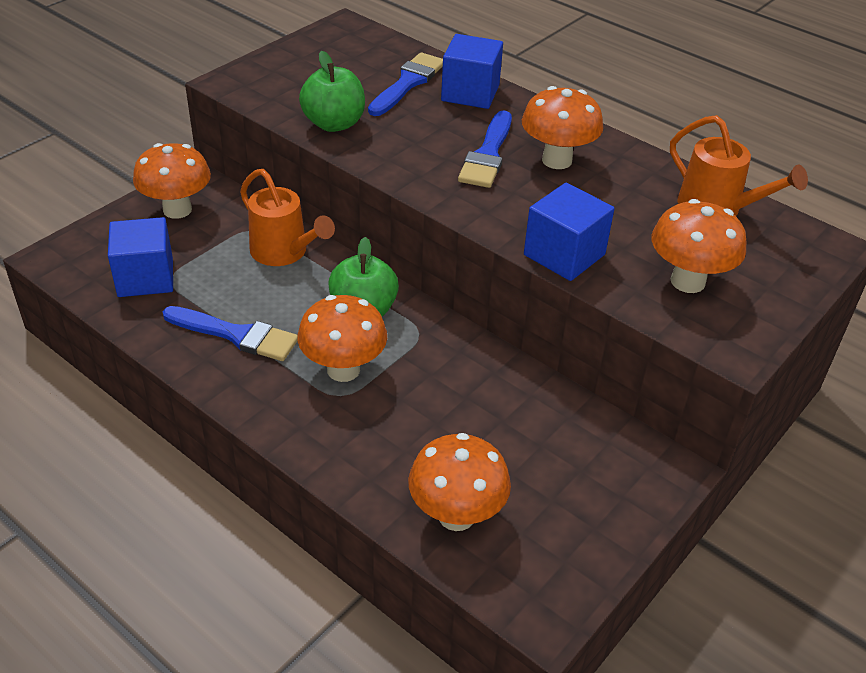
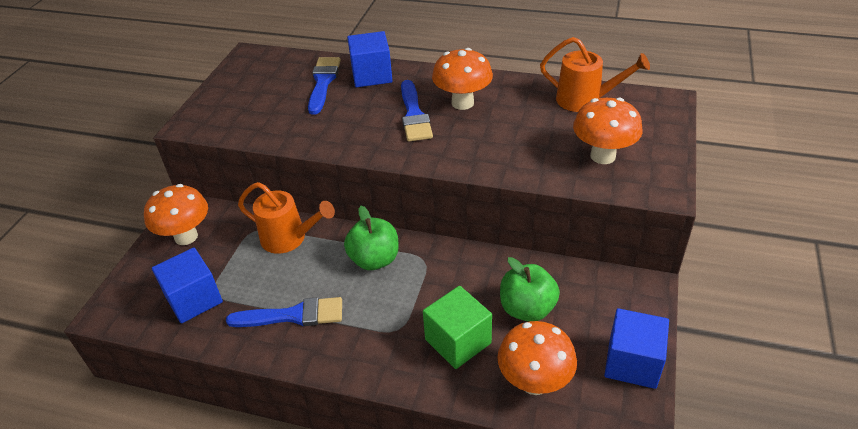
camera: 20 degrees left, 0 degrees up
(334, 124) = (290, 130): green apple -> green apple (527, 309)
(343, 369) = (388, 309): orange mushroom -> none
(398, 435) = (458, 341): none -> green cube
(564, 255) = (513, 167): blue cube -> blue cube (632, 362)

